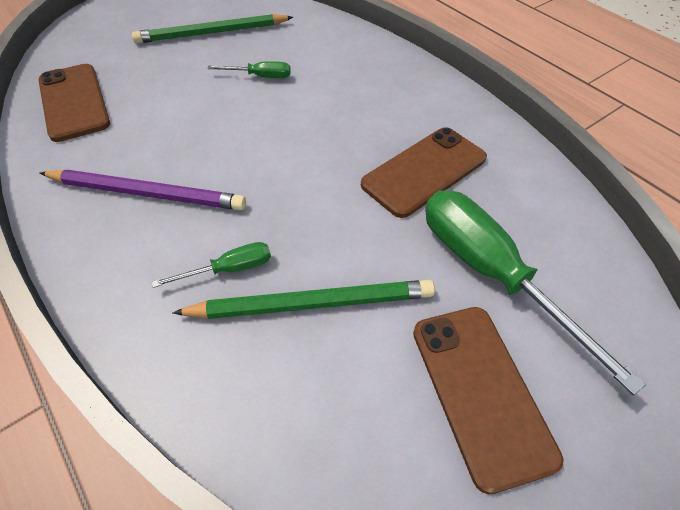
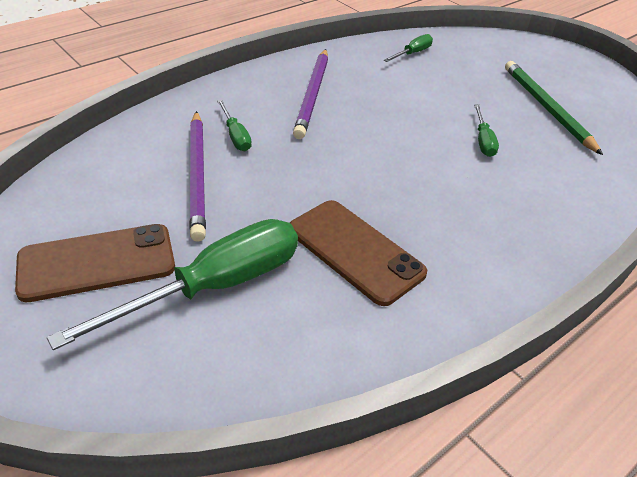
camera: 85 degrees right, 10 degrees down
(74, 102) = (412, 53): brown phone -> green screwdriver
(312, 303) = (198, 175): green pencil -> purple pencil

